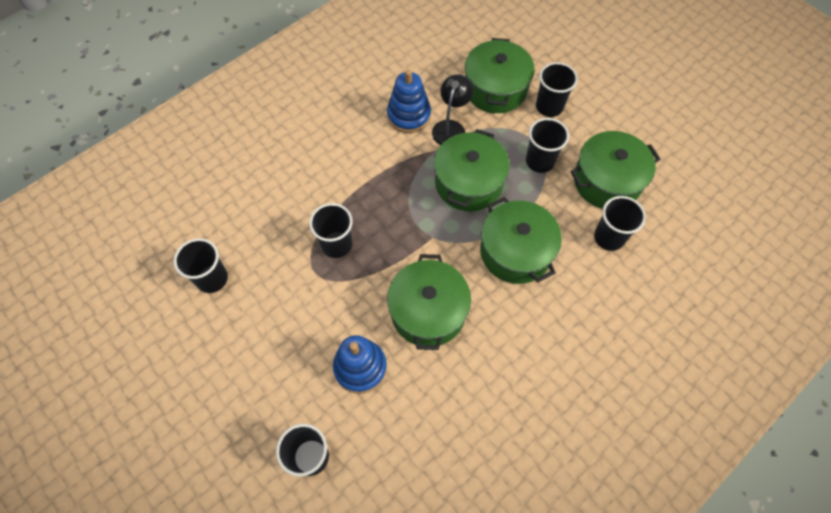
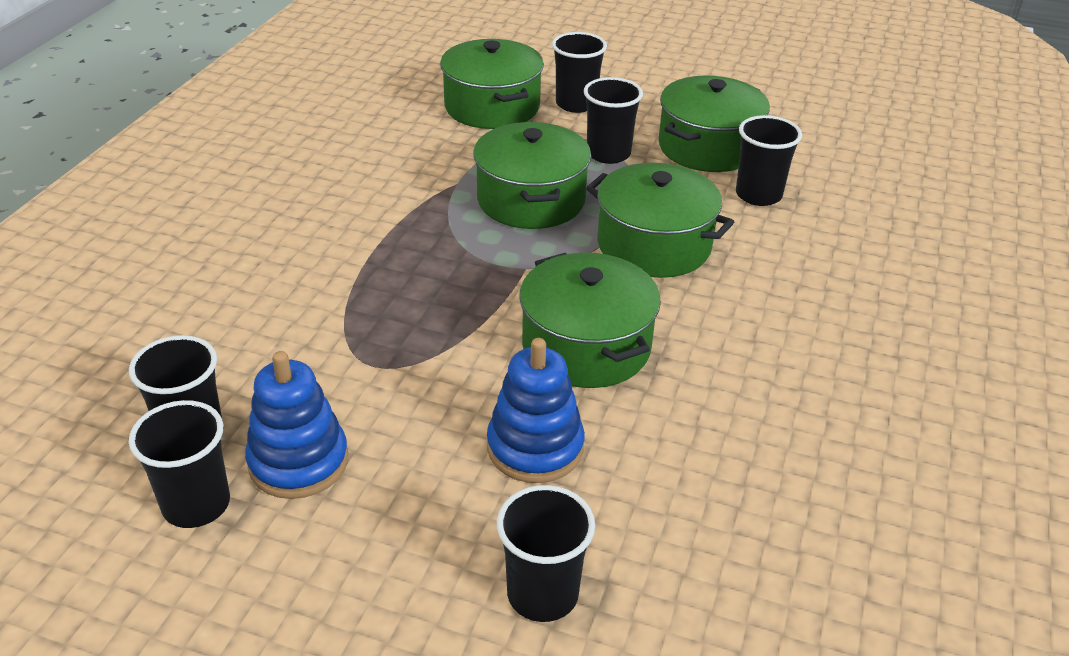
camera: 30 degrees left, 25 degrees down
(337, 244) = (384, 322): black cup -> black cup (196, 505)
(409, 115) = (390, 161): blue stacking toy -> blue stacking toy (298, 462)
(451, 127) = (460, 156): black lamp -> none

